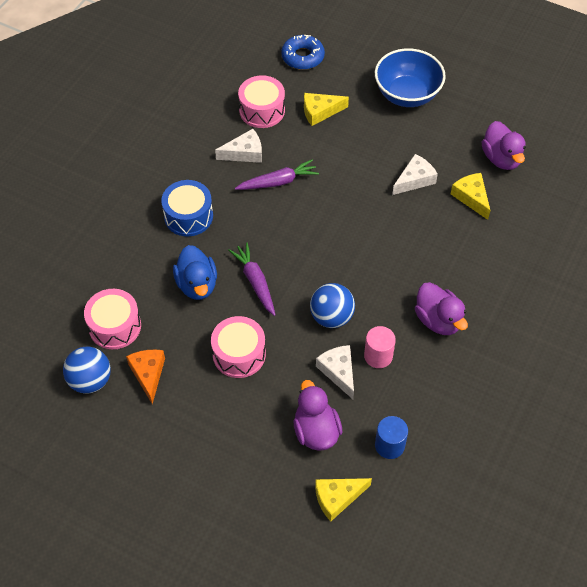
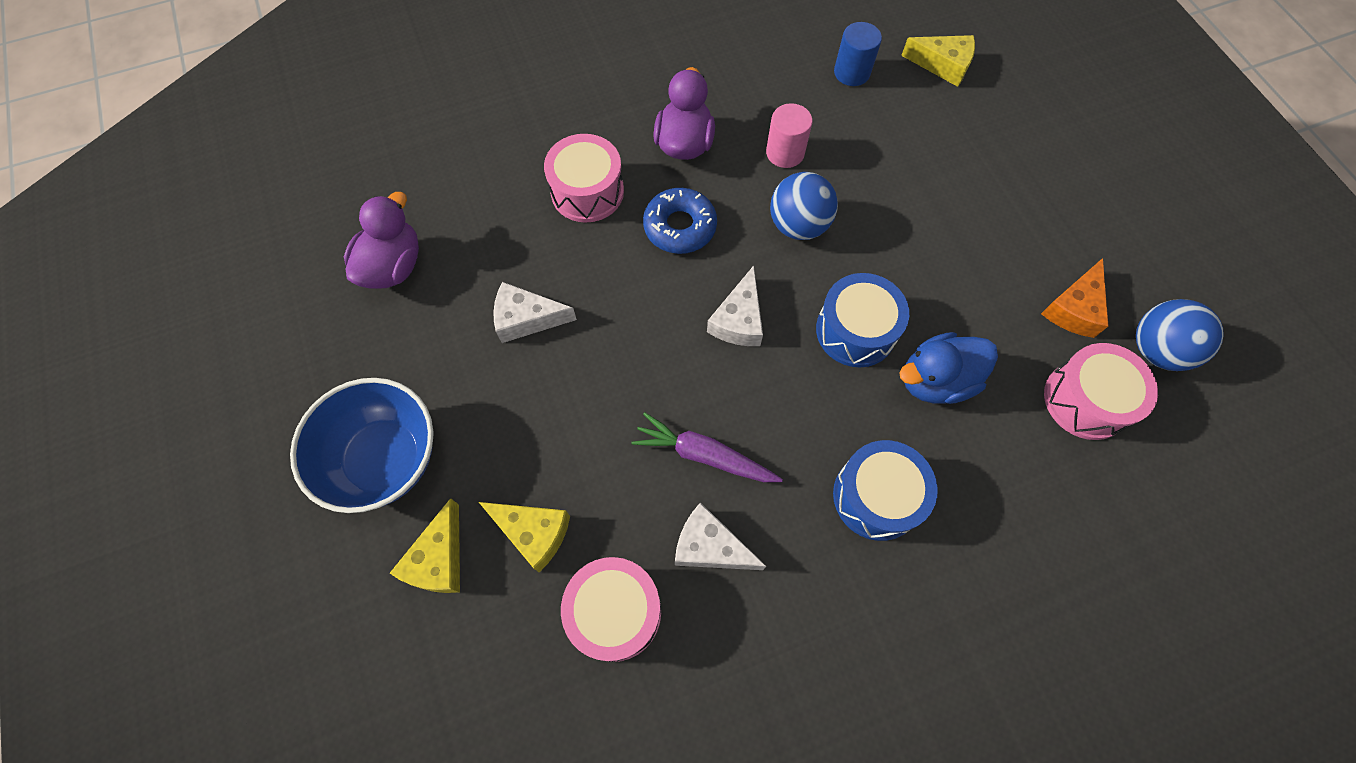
camera: 140 degrees left, 10 degrees up
(197, 285) = (935, 380): blue duck -> blue duck turned 135 degrees counterclockwise
(239, 354) = (943, 257): pink drum -> pink drum (587, 191)
(255, 282) = (855, 331): purple carrot -> blue drum
(303, 57) = (447, 678): blue donut -> blue donut (680, 227)
(316, 431) = (916, 129): purple duck -> none
(338, 372) = (843, 166): white cheese -> white cheese (739, 320)
(471, 197) = (490, 245): yellow cheese -> yellow cheese (439, 559)

